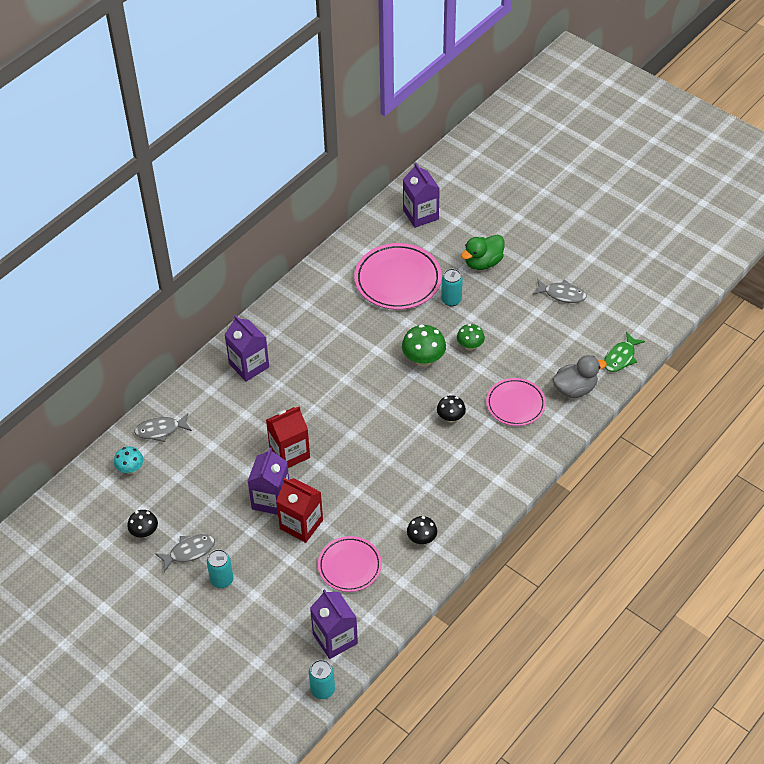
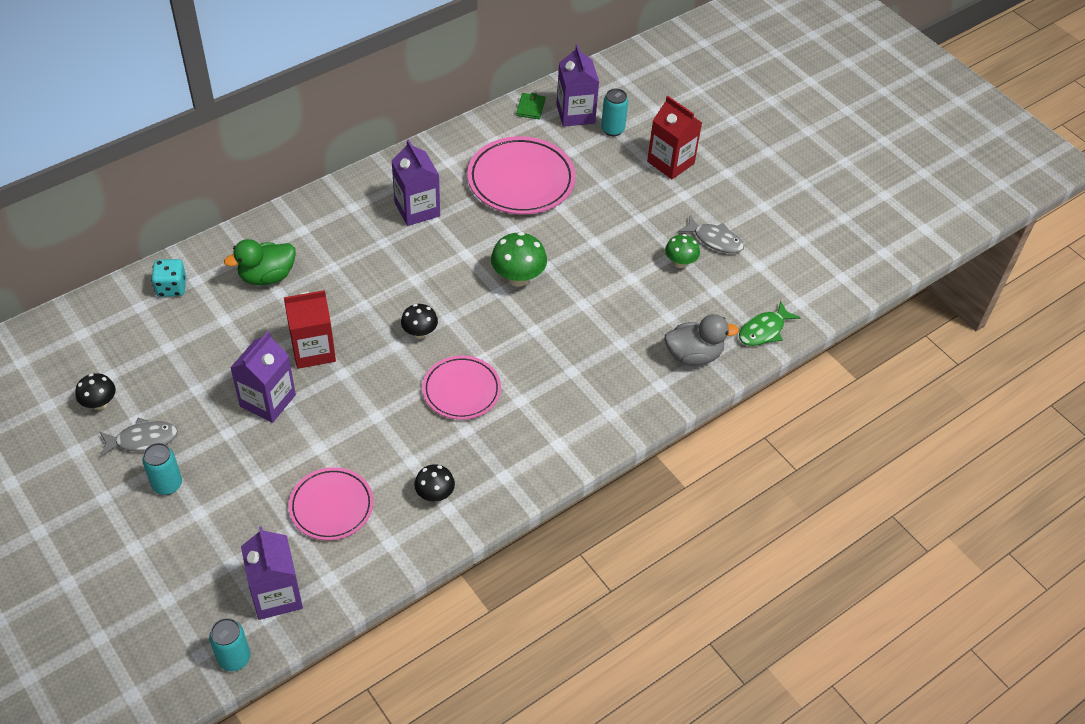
camera: 10 degrees right, 0 degrees up
(130, 469) = (116, 324): turquoise mushroom -> none
(160, 430) = (171, 287): grey fish -> turquoise dice
(249, 365) = (306, 237): purple carton -> purple carton (417, 209)
(301, 524) = (292, 440): red carton -> red carton (670, 162)
(383, 217) = (530, 107): none -> green wallet
(450, 418) = (526, 354): black mushroom -> black mushroom (420, 333)
(451, 300) = (577, 217): turquoise can -> turquoise can (612, 129)
(470, 346) = (580, 275): green mushroom -> green mushroom (680, 263)
(483, 262) = (630, 183): green duck -> green duck (267, 276)
(515, 404) = (612, 356): pink plate -> pink plate (461, 390)

